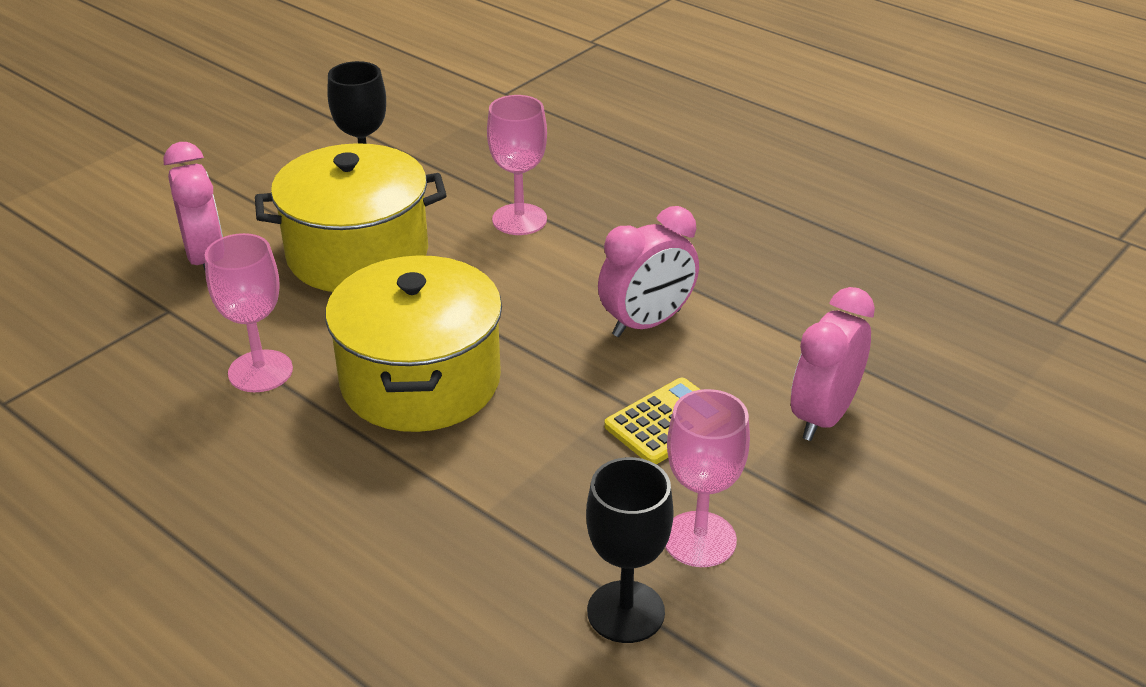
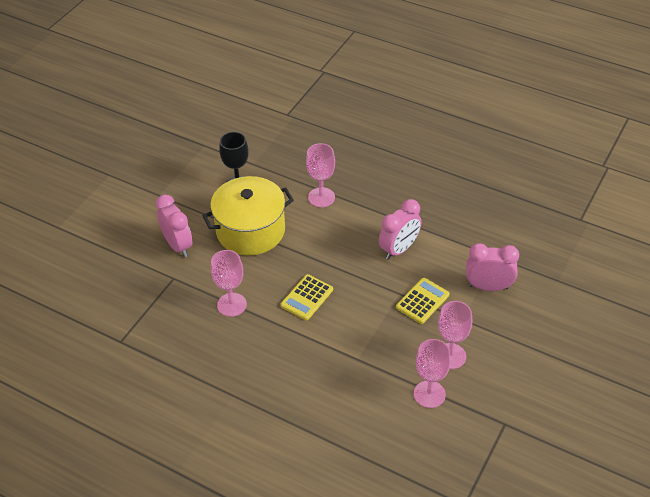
camera: 10 degrees left, 10 degrees up
(420, 381) = (307, 298): yellow pot -> yellow calculator
(625, 612) = (429, 394): black goblet -> pink goblet
(823, 416) = (488, 287): pink clock -> pink clock turned 75 degrees clockwise

